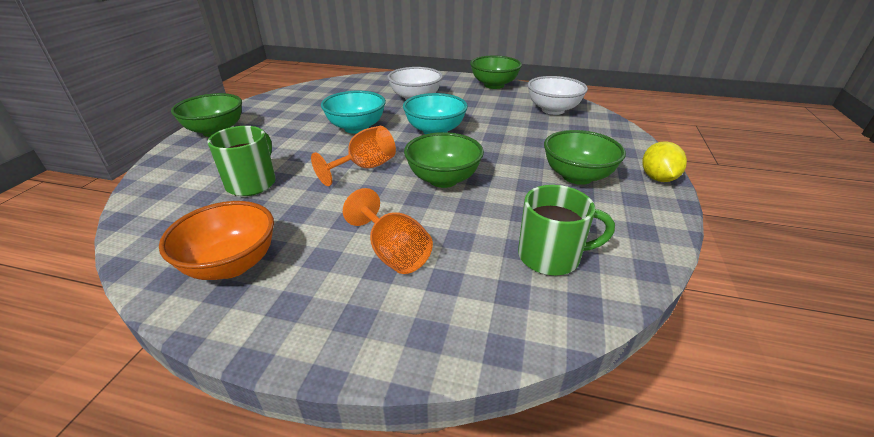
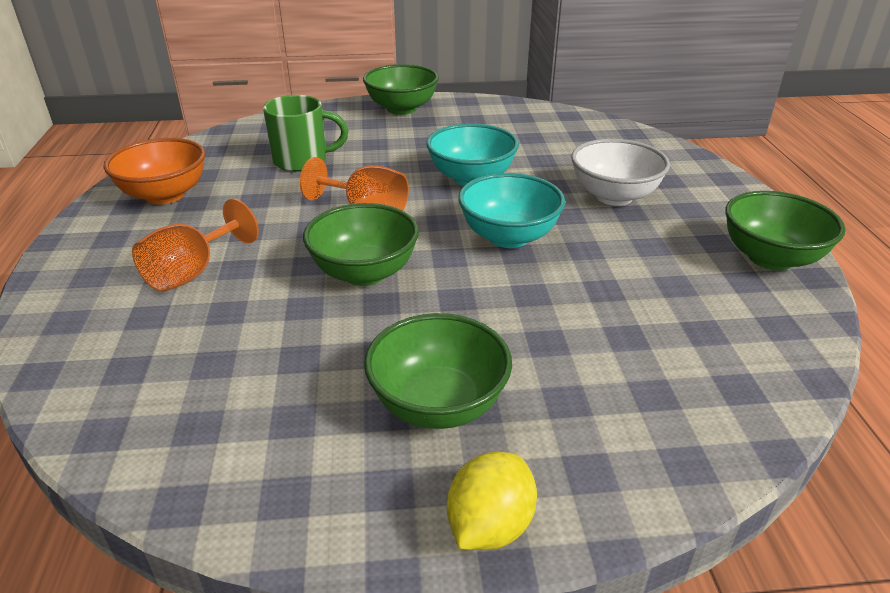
camera: 70 degrees right, 0 degrees up
(551, 256) = (199, 393): green mug -> none
(553, 110) = (718, 348): white bowl -> none
(657, 178) = (490, 526): yellow lemon -> yellow lemon turned 45 degrees counterclockwise

